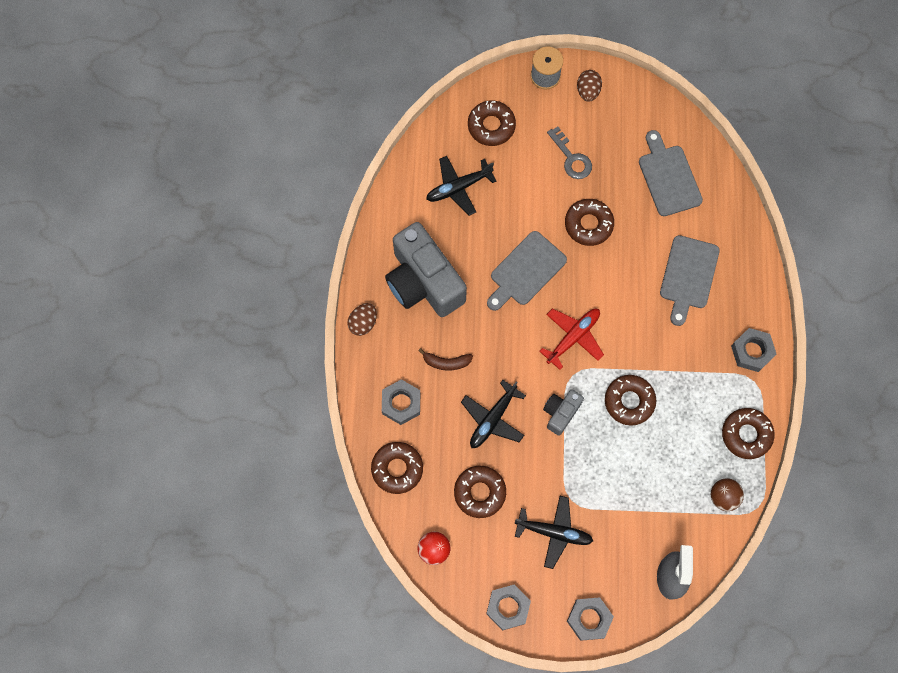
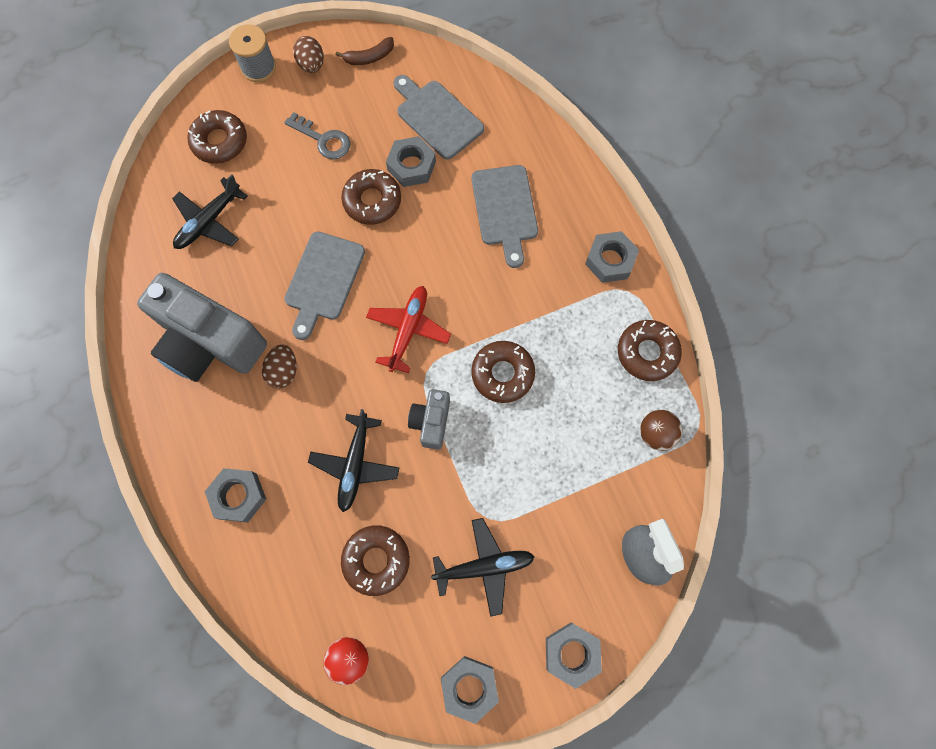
camera: 25 degrees left, 0 degrees up
(363, 323) = (155, 421): brown egg -> brown egg (283, 371)
(397, 469) = (264, 578): brown donut -> none
(446, 362) = (273, 423): brown banana -> brown banana (369, 57)
(631, 209) = (411, 166): none -> grey nut

